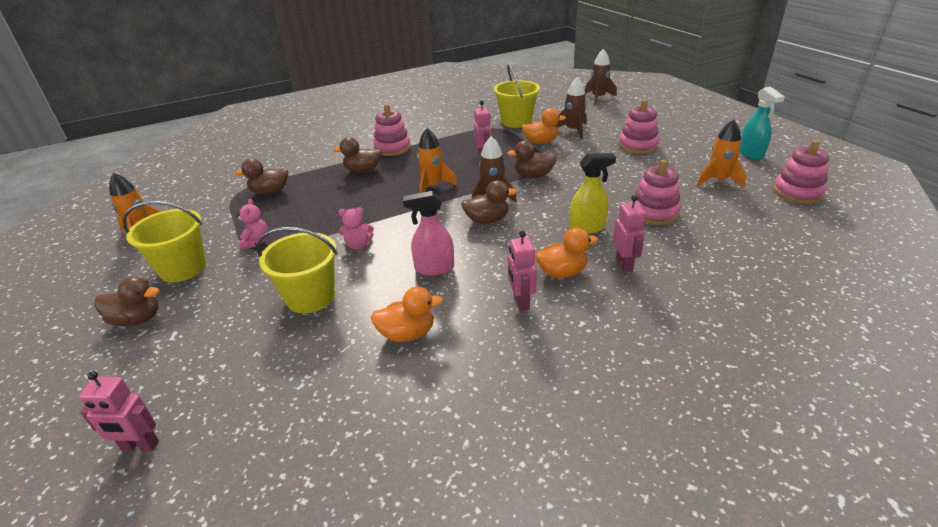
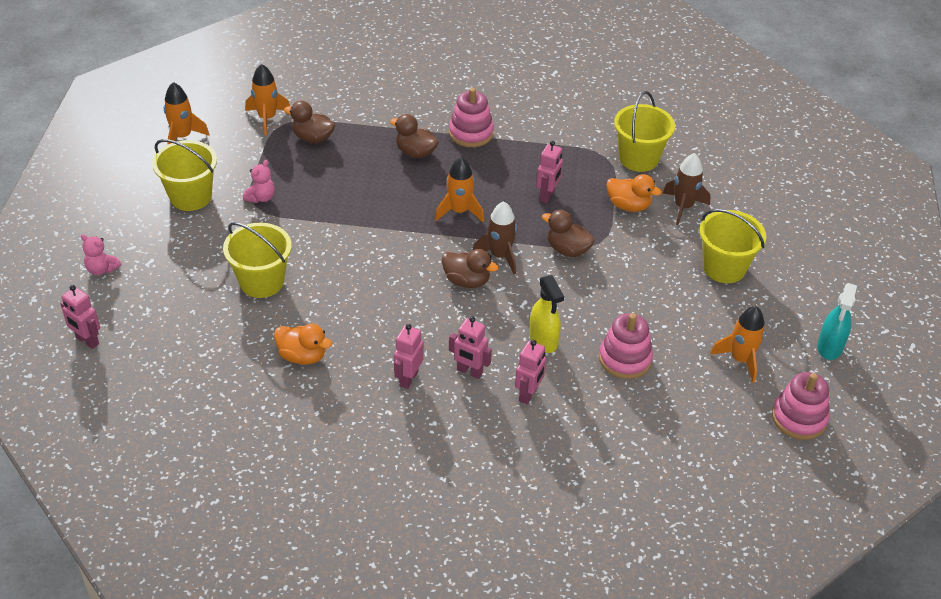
camera: 30 degrees right, 10 degrees up
(137, 319) = (134, 233): brown duck -> none
(218, 195) = (267, 118): none -> orange rocket
(358, 245) = (336, 248): pink teddy bear -> pink teddy bear (102, 269)
(434, 268) = (374, 307): pink spray bottle -> none
(562, 272) = (469, 371): orange duck -> pink robot
(587, 228) = (543, 340): yellow spray bottle -> yellow spray bottle turned 45 degrees clockwise
(598, 98) = (780, 167): brown rocket -> none
(638, 145) = (724, 267): pink stacking toy -> yellow bucket

